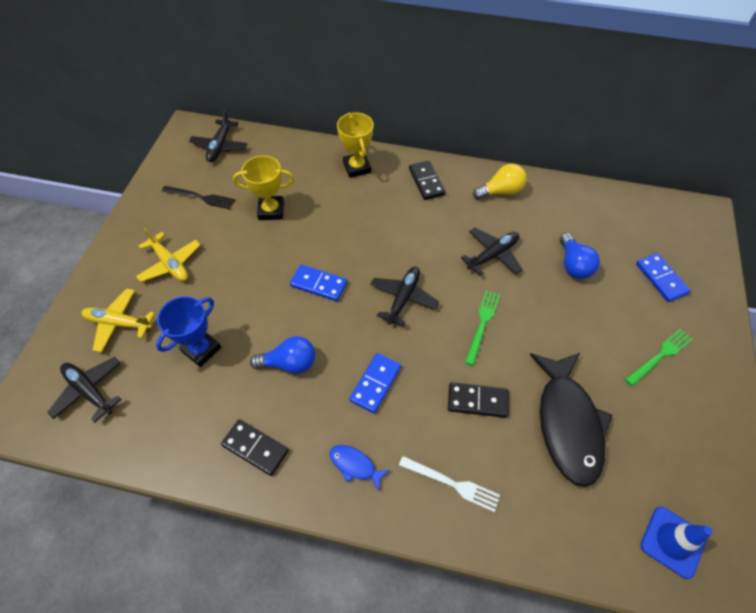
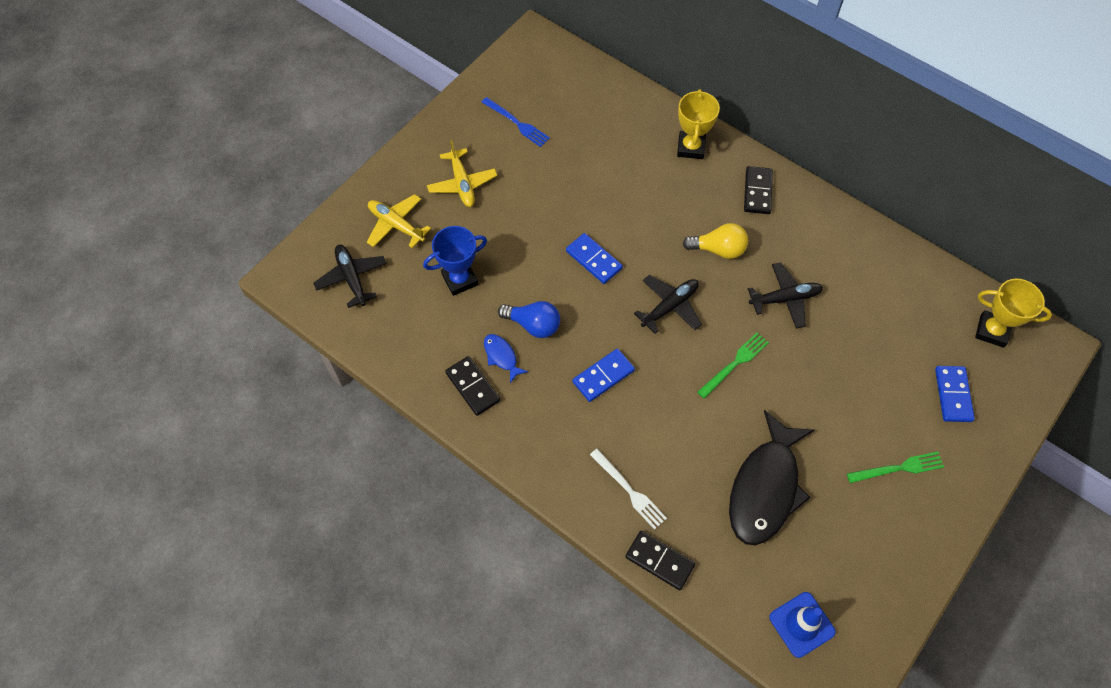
camera: 25 degrees right, 5 degrees up
(201, 197) = (517, 123): black fork -> blue fork
(220, 146) = (558, 70): black plane -> none
(271, 210) = (580, 164): yellow trophy -> yellow trophy (992, 331)
(355, 465) = (551, 438): blue fish -> blue fish (501, 356)
(477, 401) = (690, 432): black domino -> black domino (659, 561)
(501, 191) = (833, 233): yellow light bulb -> yellow light bulb (718, 249)
(573, 265) = (865, 343): blue light bulb -> none

